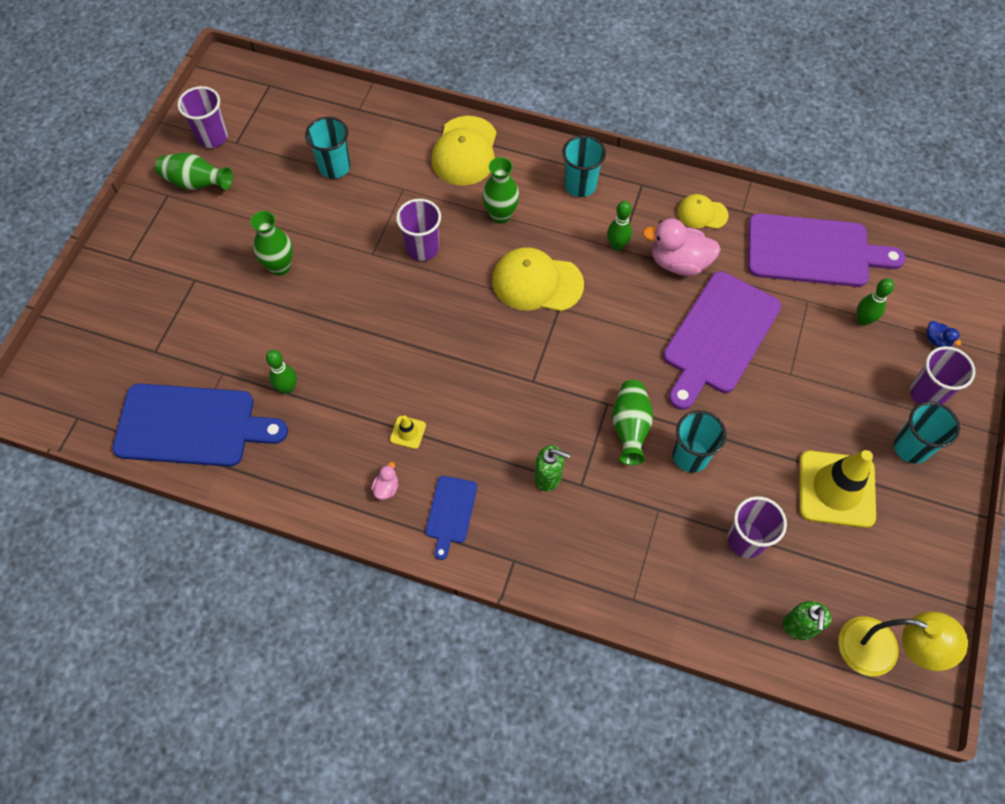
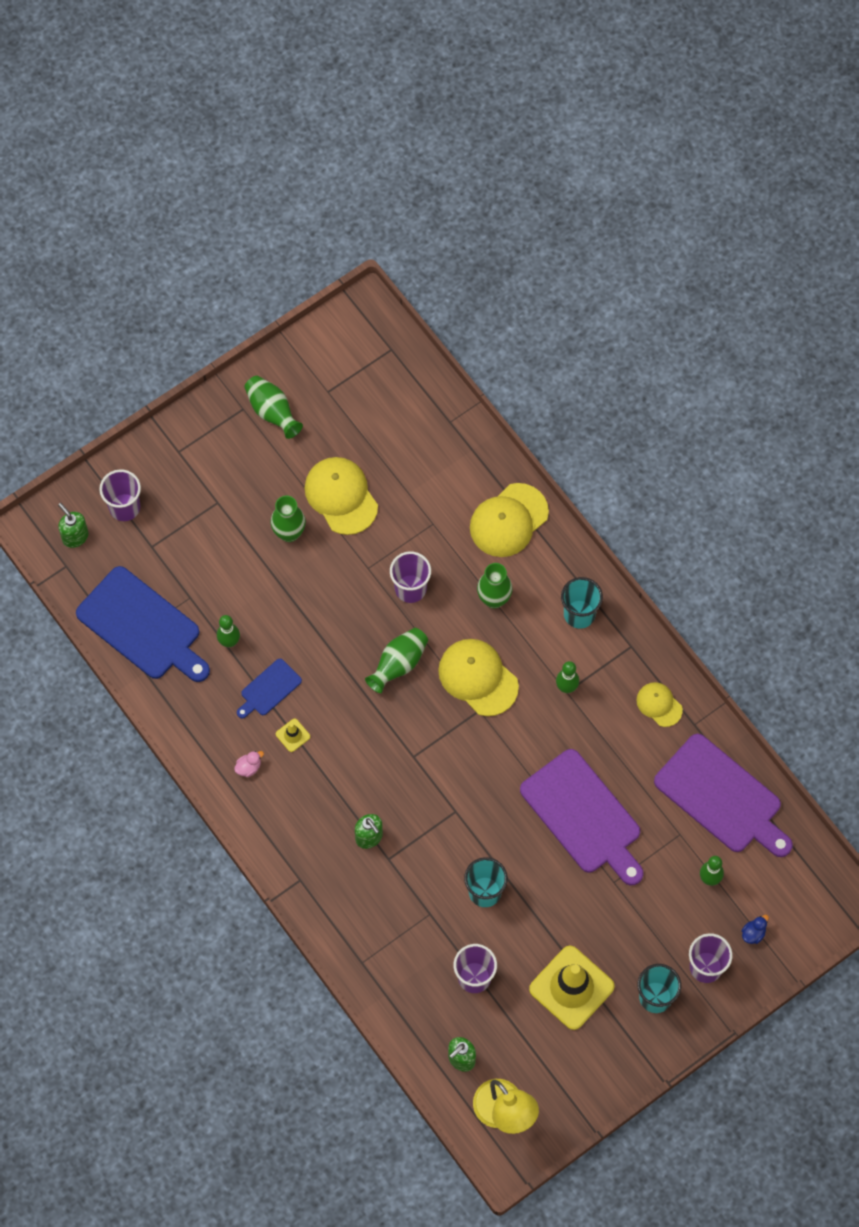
camera: 35 degrees right, 5 degrees up
(70, 386) = (75, 536): none -> green soap dispenser
(212, 137) = (312, 374): purple cup -> purple cup (124, 507)
(306, 212) = (341, 496): none -> yellow cap
(334, 167) = (392, 467): turquoise cup -> none
(450, 512) = (281, 816): blue cutting board -> blue cutting board (269, 689)
(629, 427) = (457, 840): green vase -> green vase (398, 664)
(678, 262) = (604, 734): pink duck -> none
(718, 337) = (583, 816): purple cutting board -> purple cutting board turned 105 degrees counterclockwise
(937, 340) = (753, 933): blue duck -> blue duck turned 135 degrees counterclockwise

